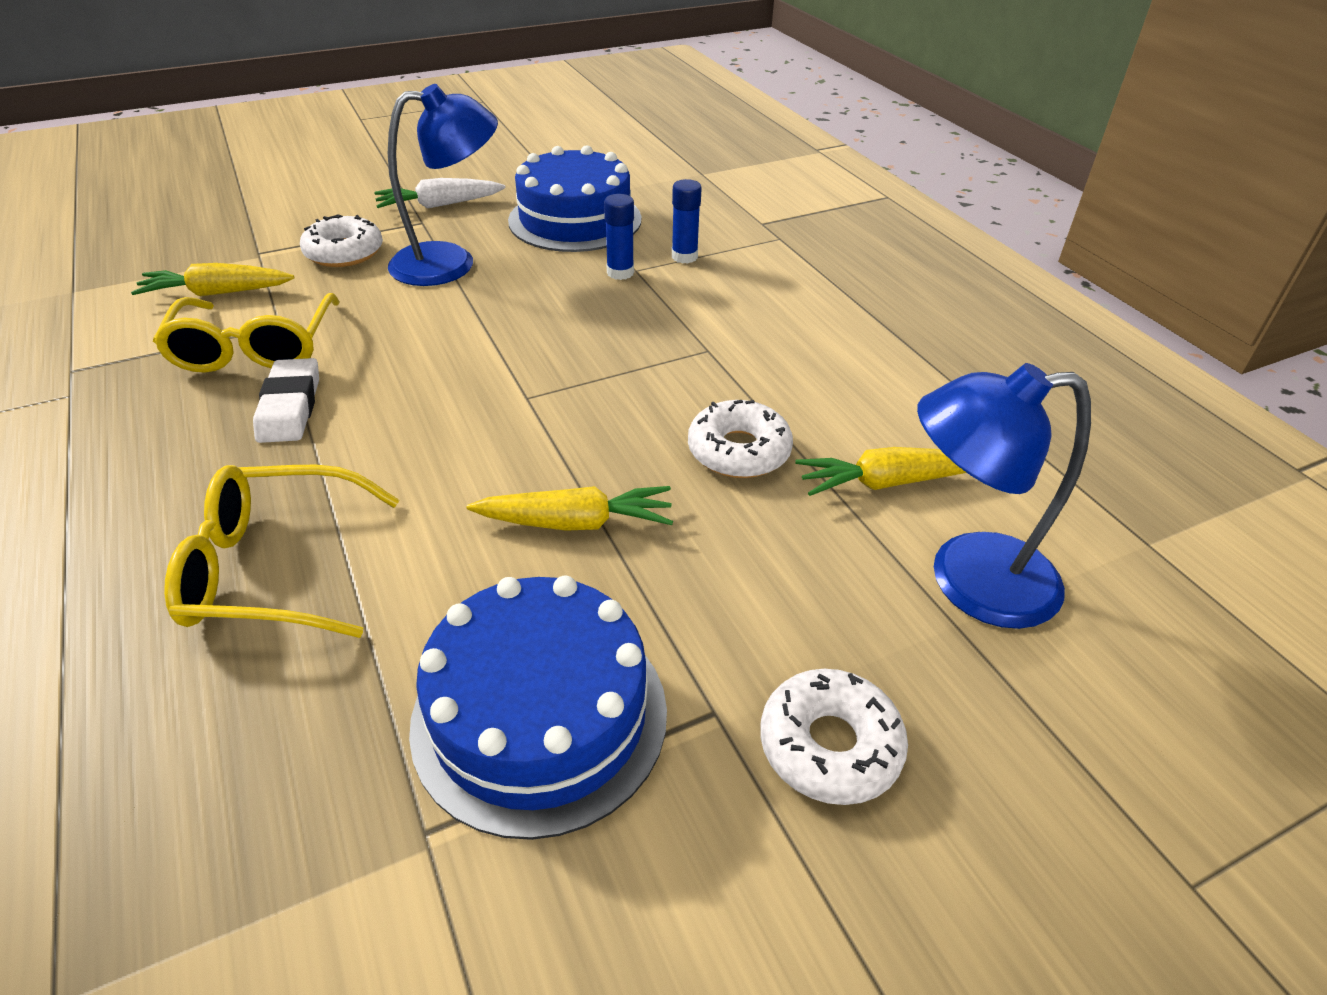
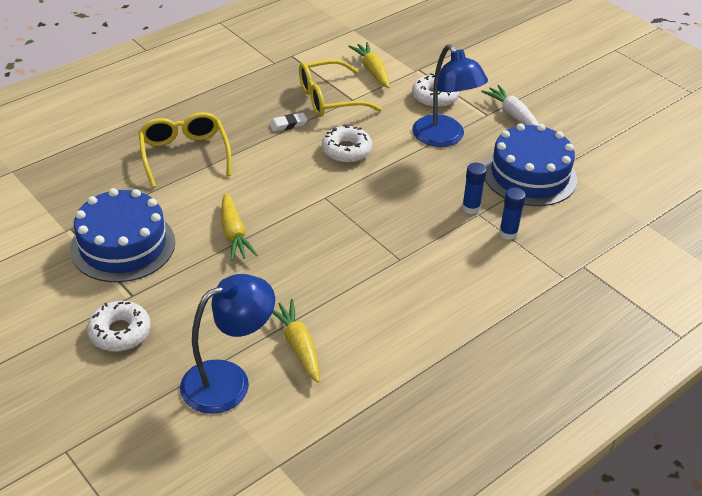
camera: 75 degrees right, 0 degrees up
(290, 407) = (288, 124): white eraser -> white eraser, size x0.66
(738, 451) = (306, 283): white donut -> white donut (346, 150)
(968, 580) = (228, 380): blue lamp -> blue lamp turned 75 degrees clockwise

